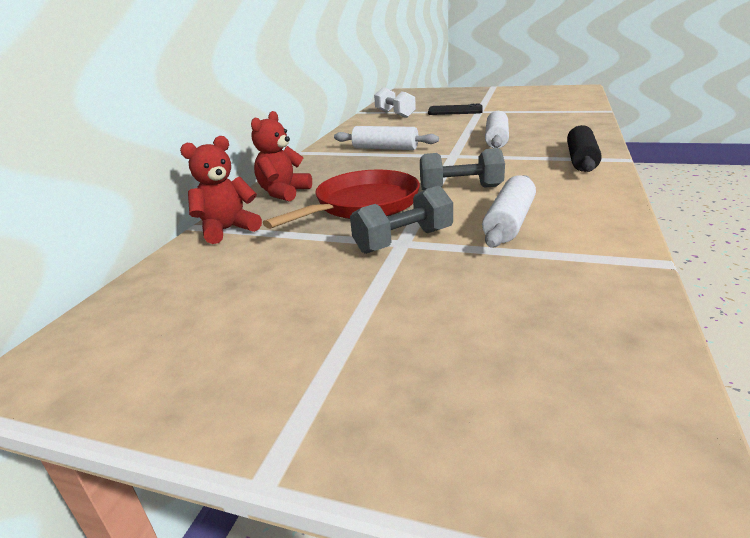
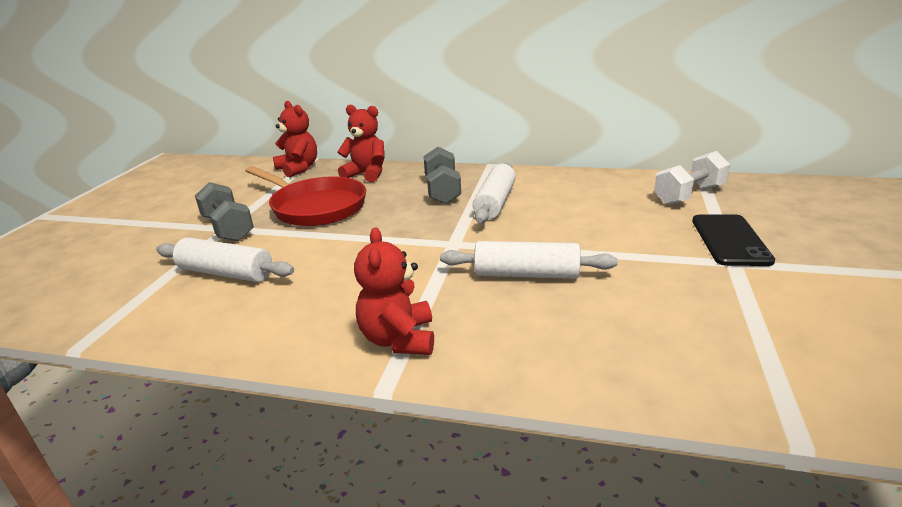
camera: 85 degrees right, 0 degrees up
(460, 189) = (329, 249): grey dumbbell -> grey dumbbell (442, 191)
(581, 160) = (399, 339): black rolling pin -> red teddy bear

